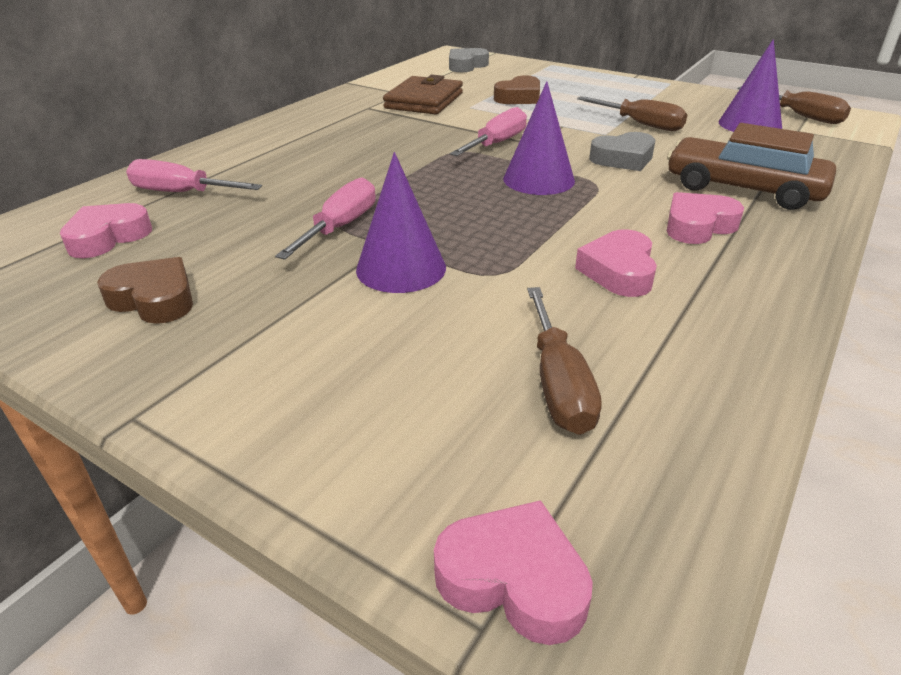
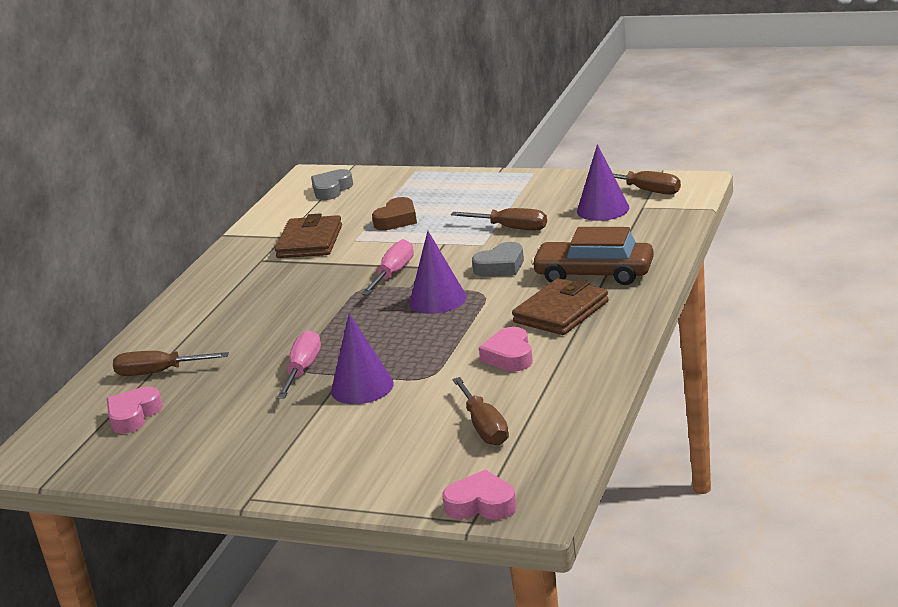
camera: 10 degrees left, 10 degrees down
(154, 299) = (206, 443): brown heart -> none
(182, 193) = (159, 372): pink screwdriver -> brown screwdriver
(698, 226) = (561, 312): pink heart -> brown wallet

